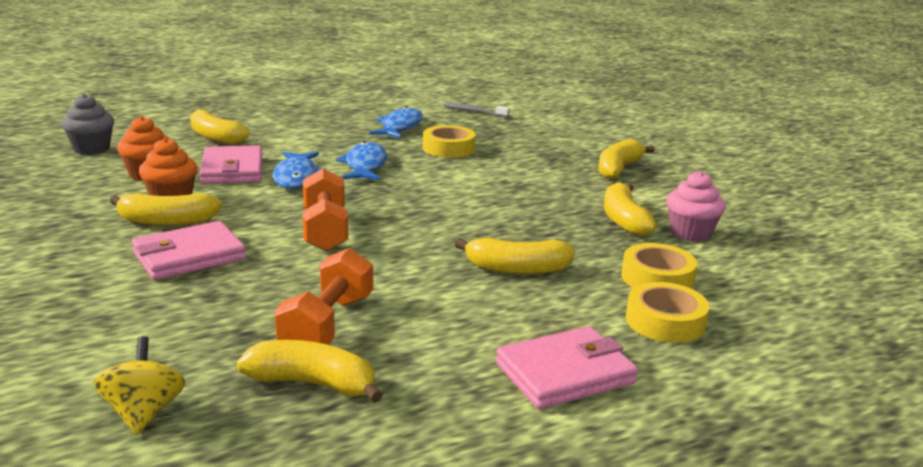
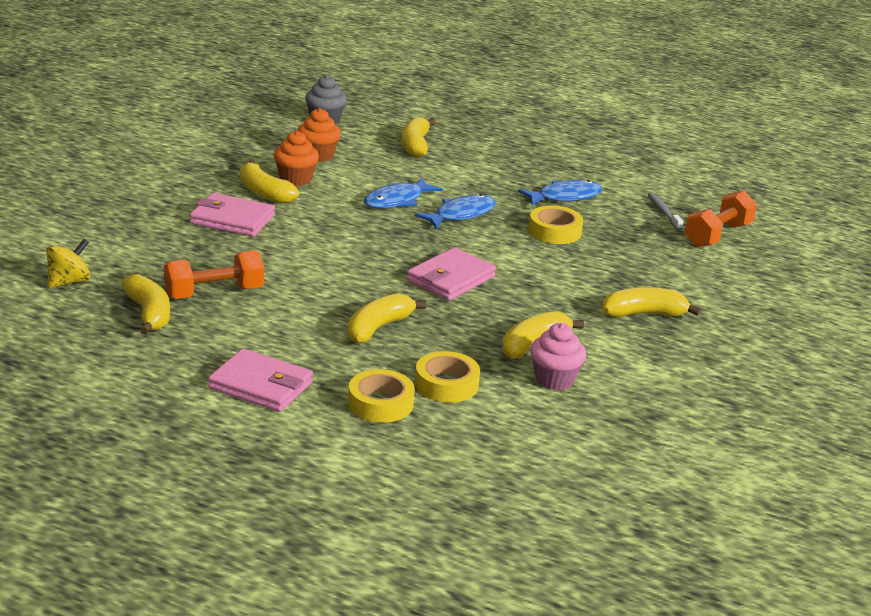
camera: 50 degrees right, 5 degrees up
(232, 170) = (371, 176): pink wallet -> pink wallet (451, 279)
(325, 230) = (332, 244): orange dumbbell -> orange dumbbell (718, 235)
(517, 269) = (378, 328): yellow banana -> yellow banana turned 75 degrees clockwise

